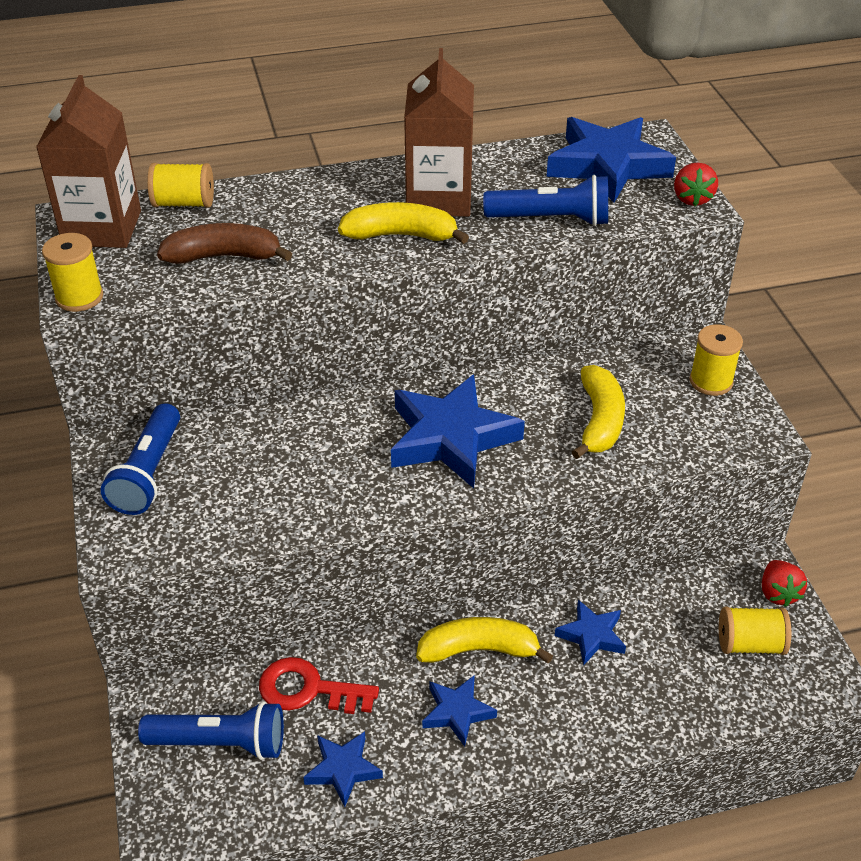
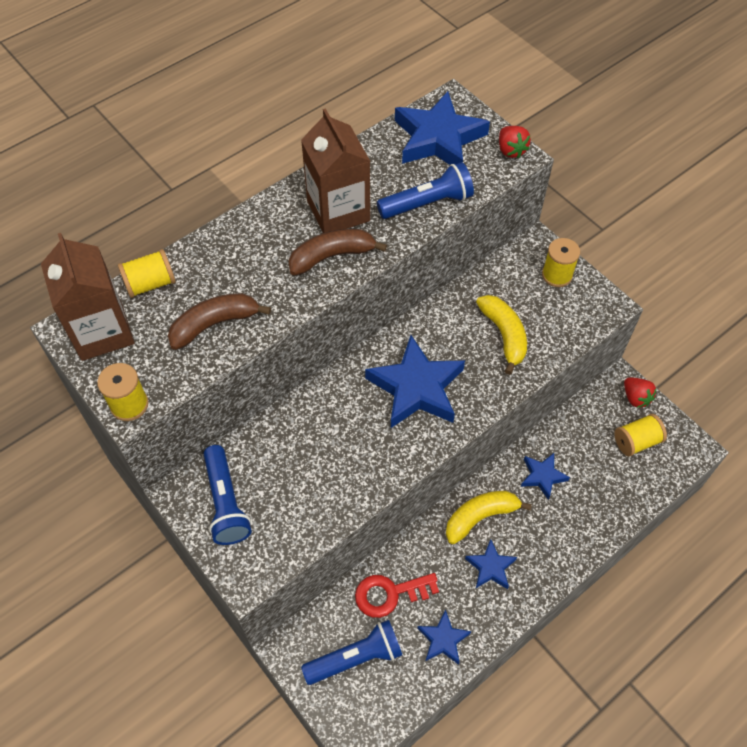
camera: 25 degrees left, 15 degrees up
(401, 235) = (331, 256): yellow banana -> brown banana

